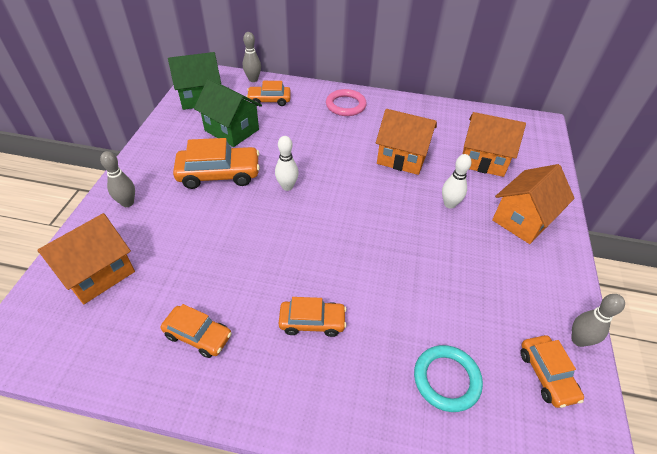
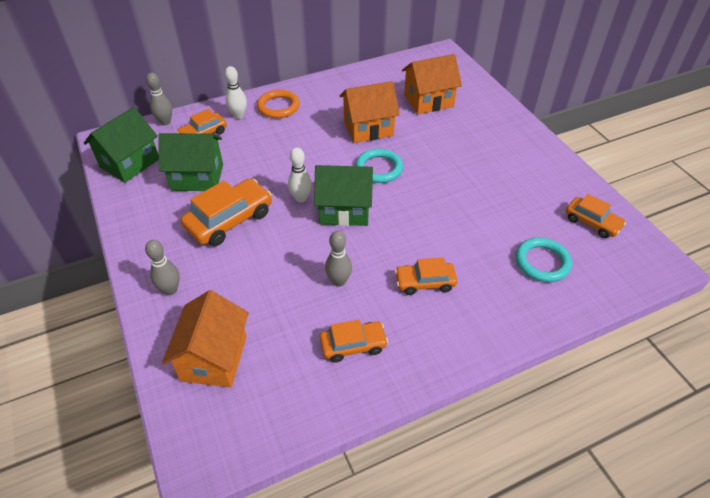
camera: 35 degrees left, 0 degrees up
(311, 215) = (344, 210): none -> green house
(312, 322) = (425, 282): orange car -> orange car turned 150 degrees counterclockwise
(345, 105) = (278, 107): pink ring -> orange ring
(376, 196) = (379, 168): none -> turquoise ring
(449, 204) = (436, 146): white bowling pin -> white bowling pin (238, 116)
(522, 219) = (493, 131): orange house -> none
(578, 340) = (590, 191): grey bowling pin -> grey bowling pin (339, 281)

